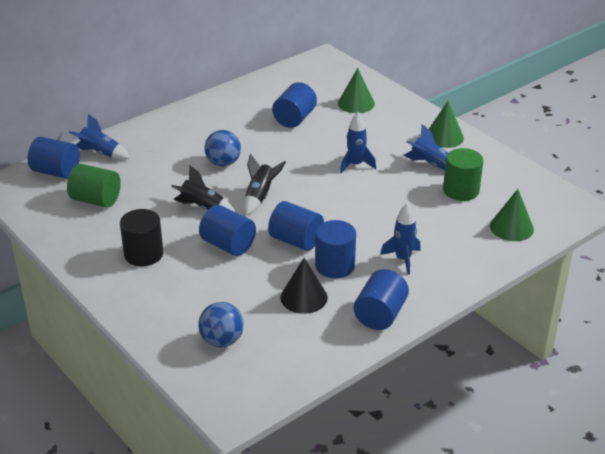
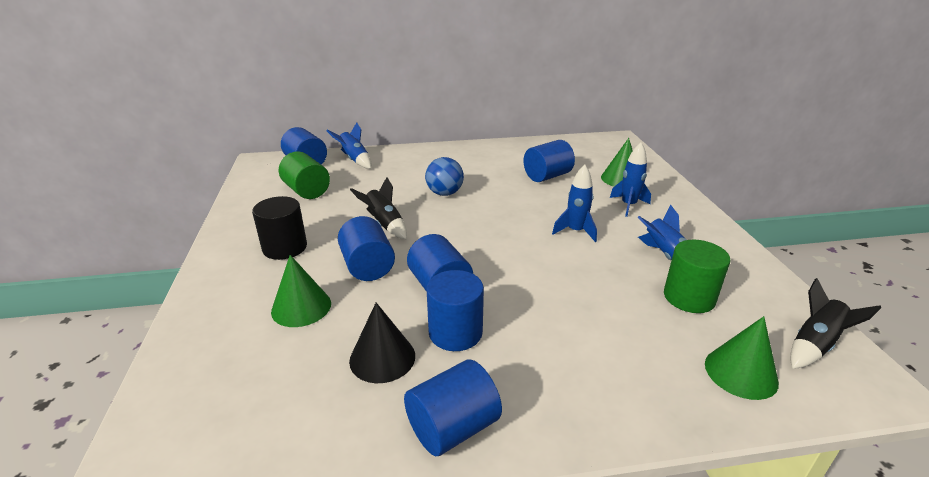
camera: 30 degrees right, 5 degrees down
(222, 340) = (238, 373): blue ball -> none
(260, 196) = (448, 231): black rocket -> black rocket (815, 344)
(402, 259) = (547, 358): blue rocket -> blue rocket (628, 205)
(444, 137) = (703, 233): green cone -> green cone (301, 307)

